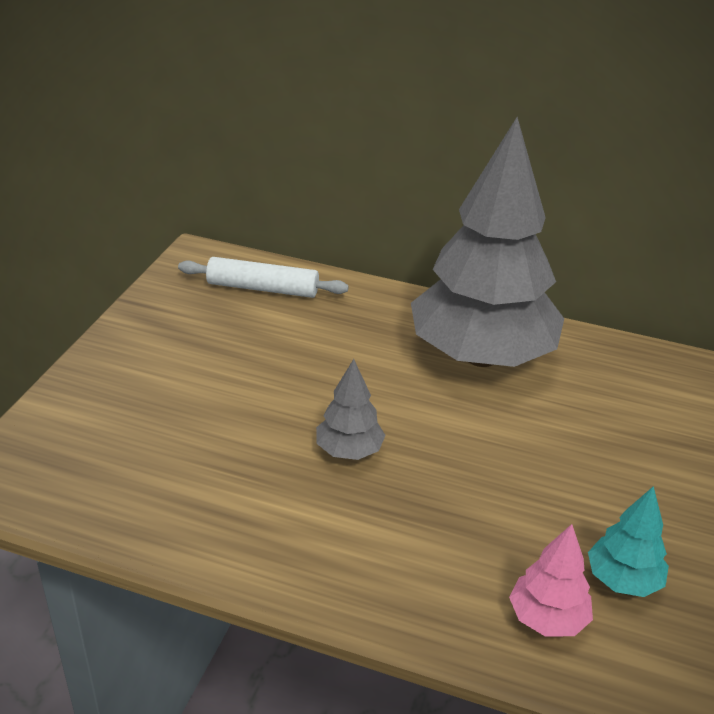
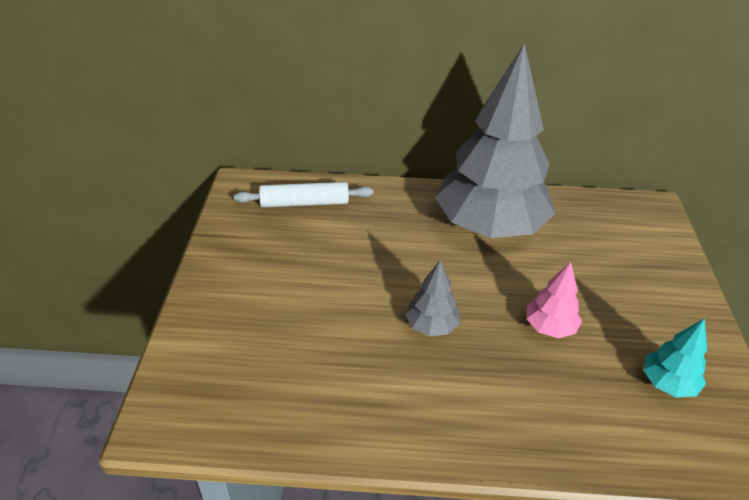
camera: 15 degrees left, 5 degrees up
(547, 619) = (633, 428): pink tree -> pink tree (549, 327)

